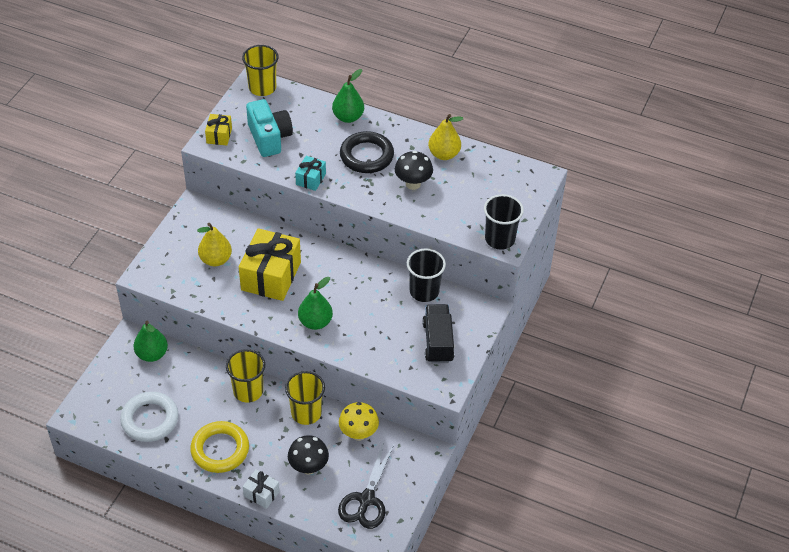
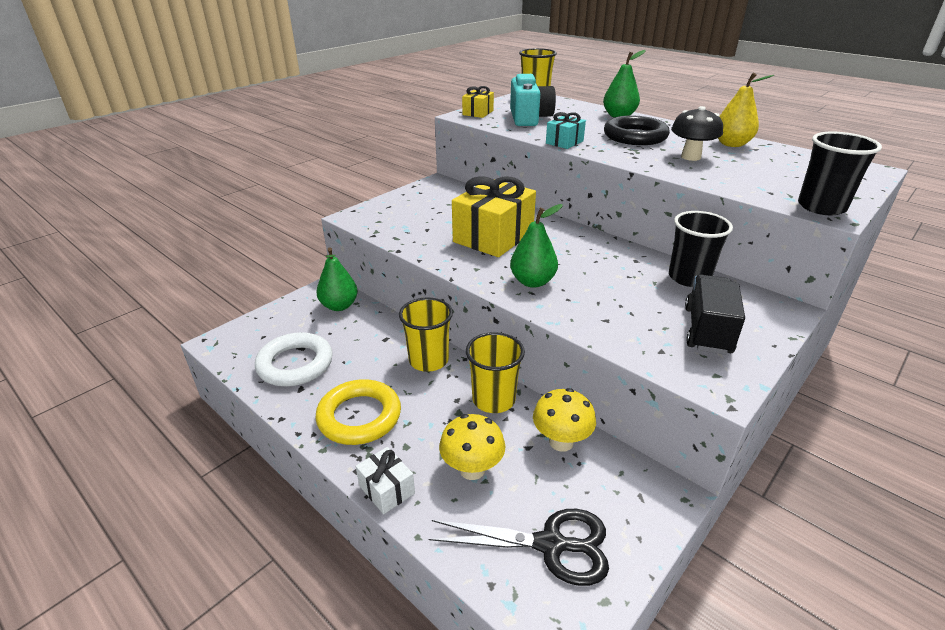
camera: 20 degrees right, 15 degrees down
(216, 260) = (437, 217): yellow pear -> none
(308, 467) = (472, 469): black mushroom -> yellow mushroom
(366, 499) = (550, 545): black scissors -> black scissors turned 120 degrees counterclockwise

